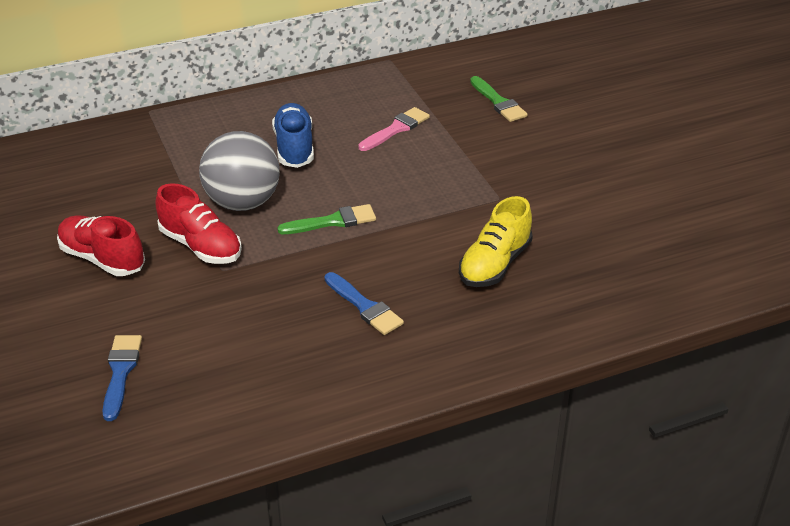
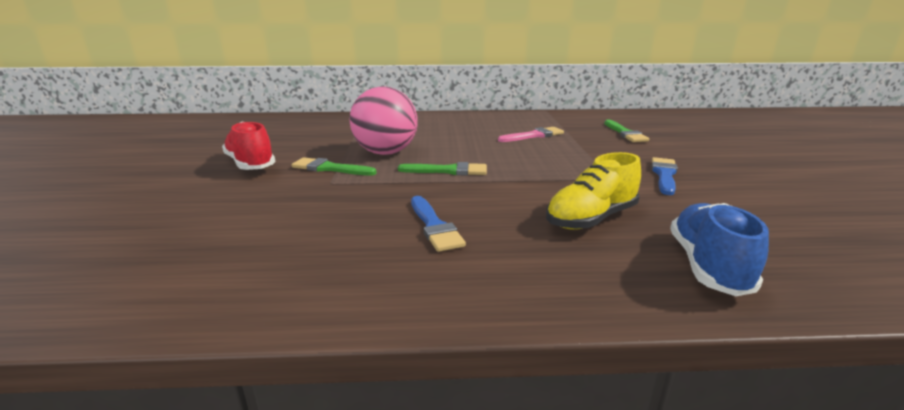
camera: 20 degrees right, 15 degrees down
(121, 372) = (163, 230): blue brush -> blue brush (664, 175)
(201, 246) = (329, 168): red shoe -> green brush
(242, 202) = (386, 153): grey ball -> pink ball
(294, 148) = (449, 135): blue shoe -> blue shoe (707, 266)

